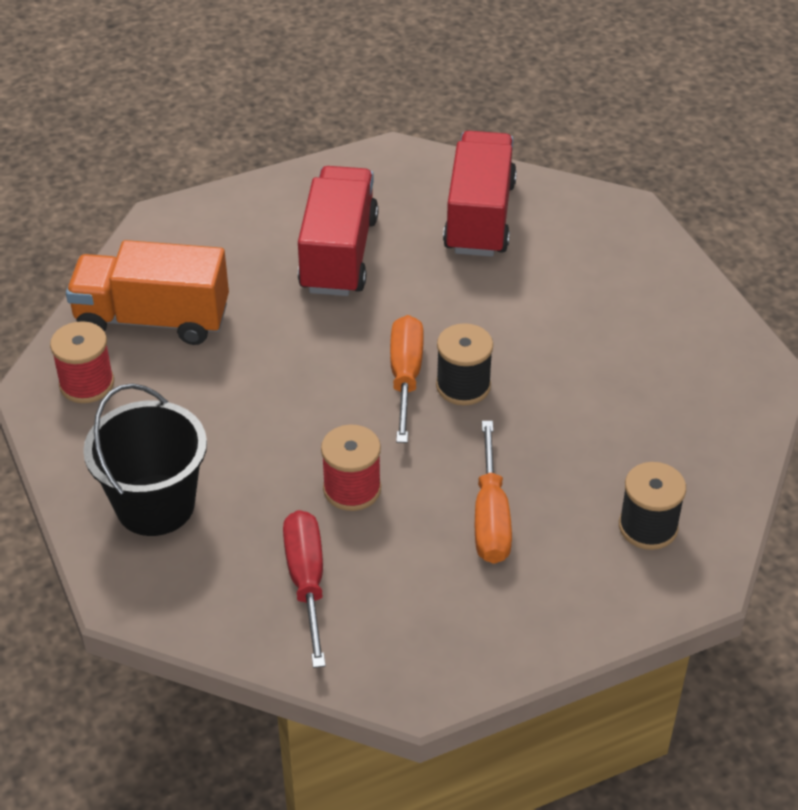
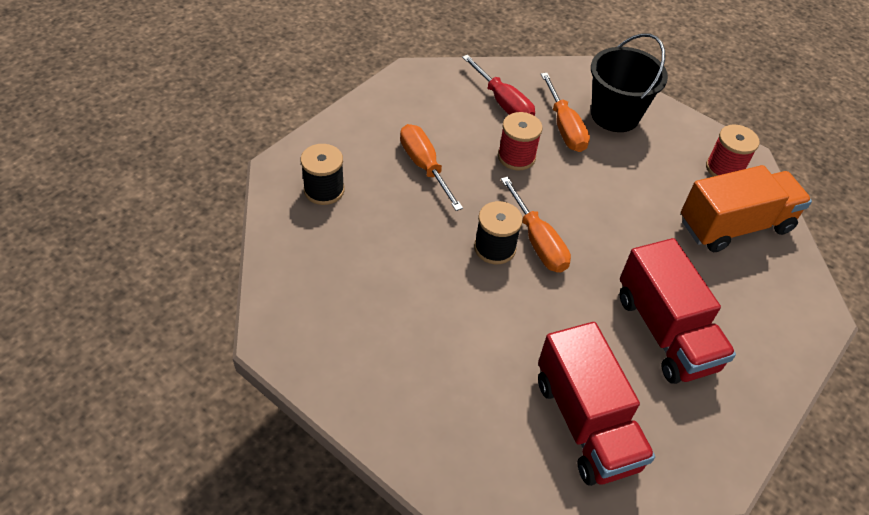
camera: 150 degrees right, 5 degrees up
(247, 511) = (564, 127): none -> orange screwdriver

